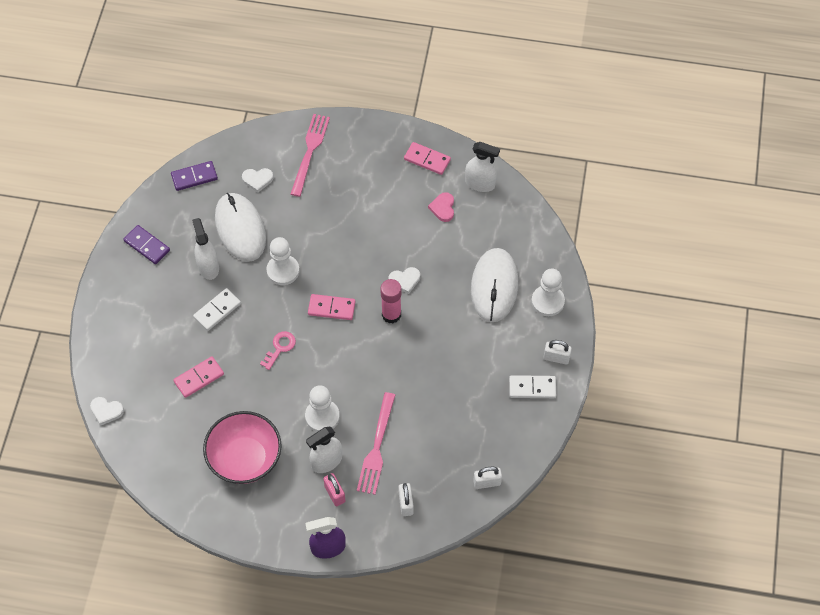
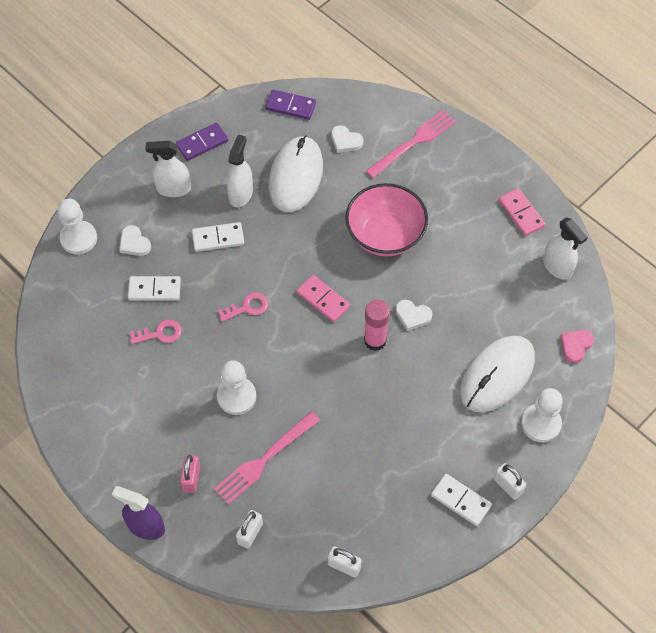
camera: 35 degrees right, 0 degrees up
(106, 411) = (53, 269): white heart -> white heart (134, 243)
(147, 246) = (202, 143): purple domino -> purple domino turned 75 degrees clockwise
(199, 378) = (154, 289): pink domino -> white domino
(229, 407) = (160, 333): none -> pink key
(245, 459) = (137, 391): pink bowl -> pink bowl (385, 235)
(283, 271) = (305, 237): white pawn -> white pawn (78, 238)
(326, 461) = (207, 442): white spray bottle -> white spray bottle (173, 189)
(443, 208) = (502, 268): pink heart -> pink heart (576, 346)

